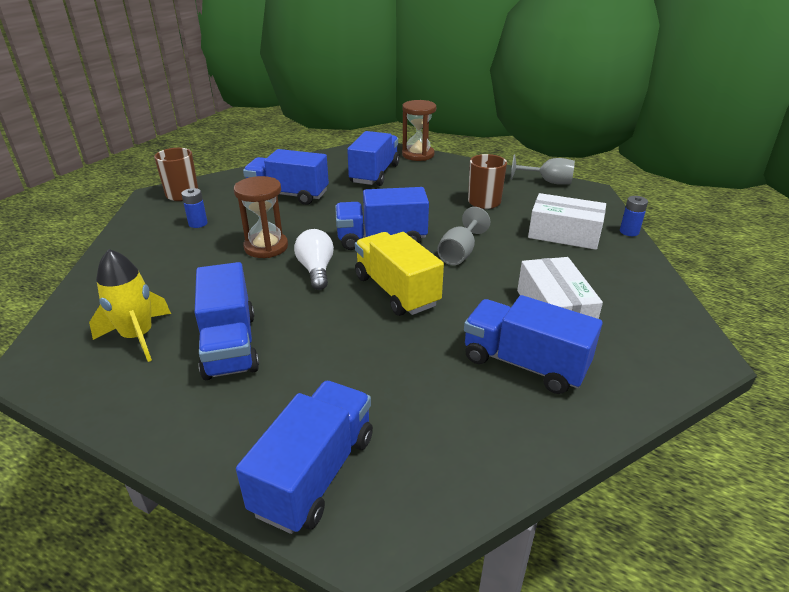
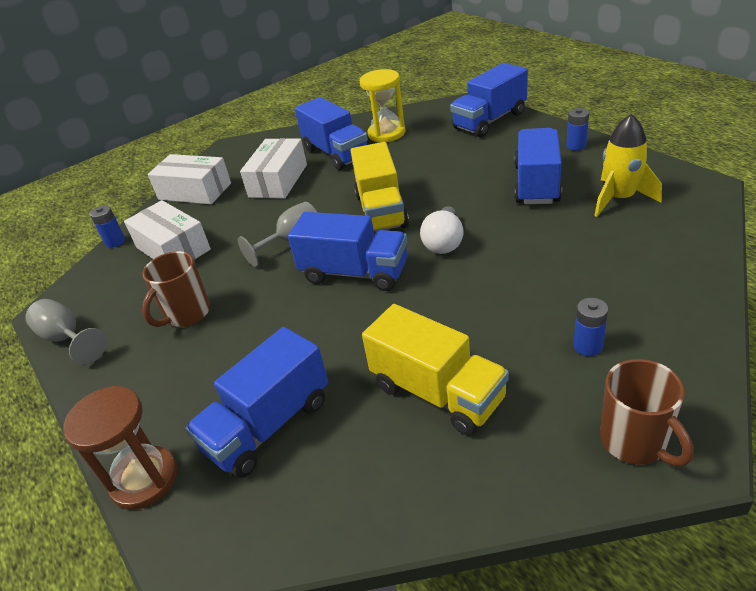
camera: 150 degrees left, 5 degrees up
(170, 421) = (576, 146): none -> blue battery
(266, 247) = (492, 283): brown hourglass -> none
(288, 195) = (437, 392): blue truck -> yellow truck
(480, 416) = (386, 133): none -> yellow hourglass
(637, 285) = (195, 191): none -> white box

